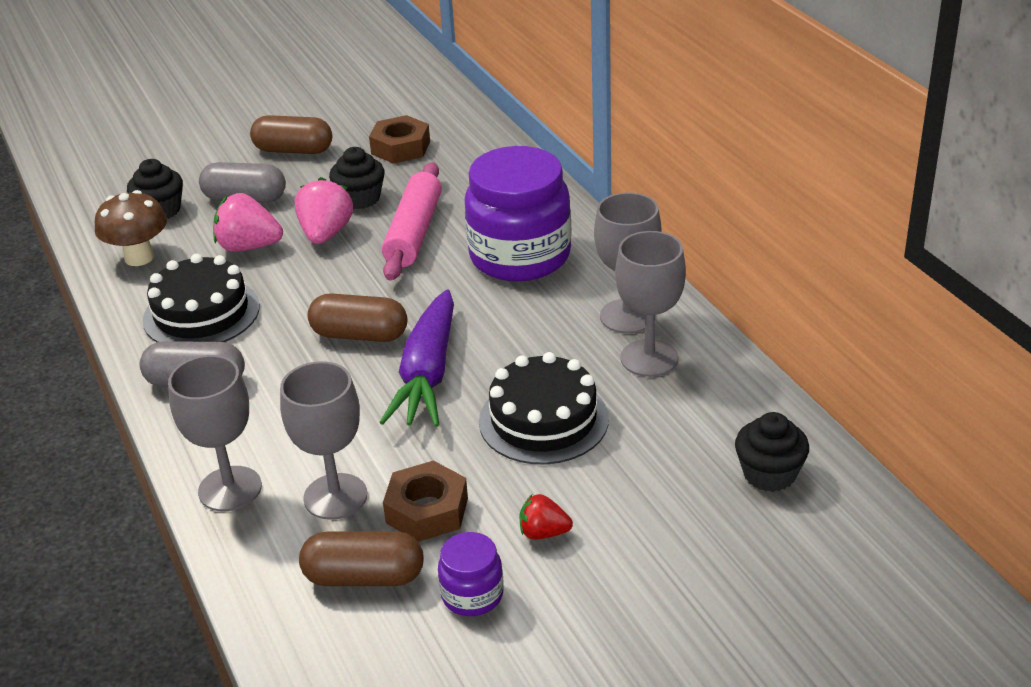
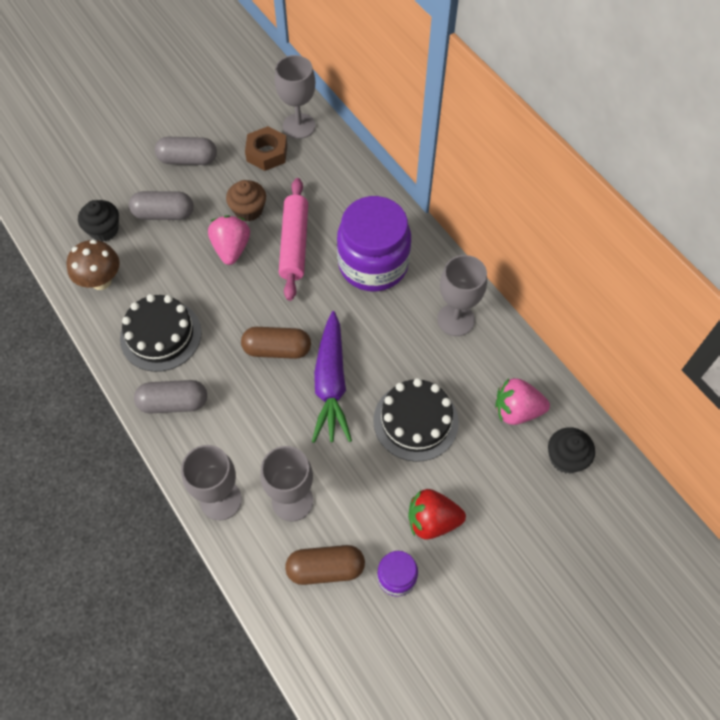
camera: 10 degrees left, 25 degrees up
(249, 247) = (178, 265): pink strawberry -> pink strawberry (516, 410)
(293, 150) = (188, 159): brown capsule -> grey capsule
(360, 198) = (248, 210): black cupcake -> brown cupcake
(427, 510) = (354, 508): brown nut -> none
(543, 533) = (432, 521): red strawberry -> red strawberry, size x1.69
(649, 358) = (476, 359): grey goblet -> grey goblet (299, 126)

